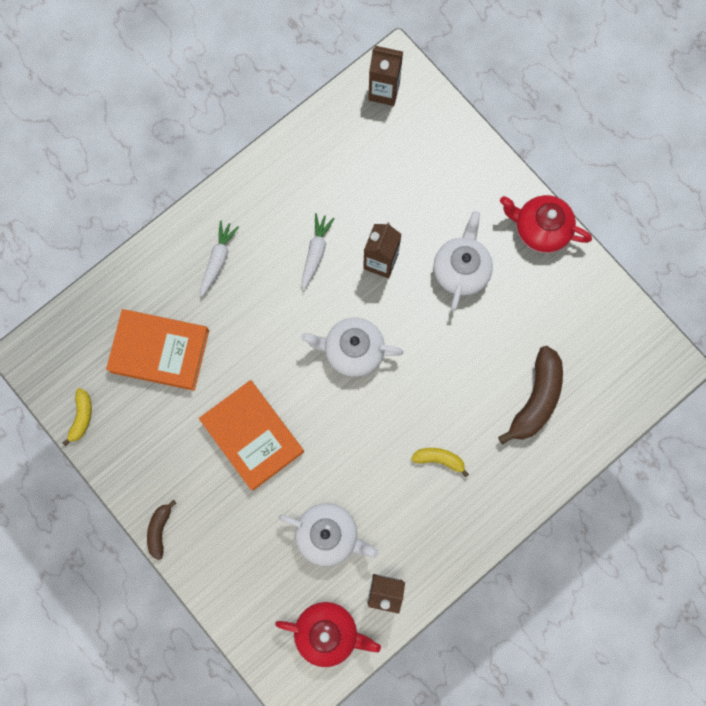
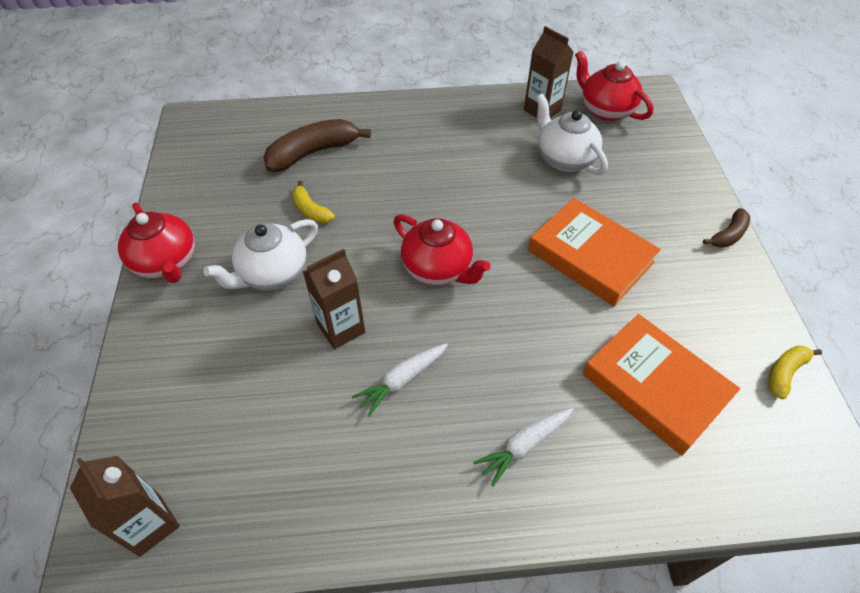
camera: 145 degrees left, 25 degrees down
(252, 436) = (590, 256): orange book -> orange book turned 45 degrees counterclockwise
(352, 351) = (438, 268): white teapot -> red teapot
(439, 459) = (429, 157): yellow banana -> yellow banana (311, 210)

